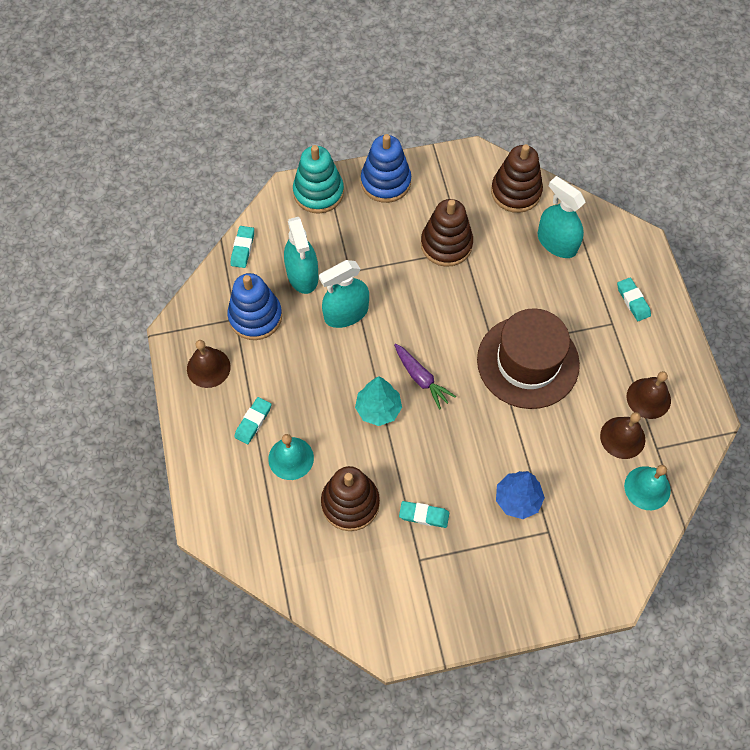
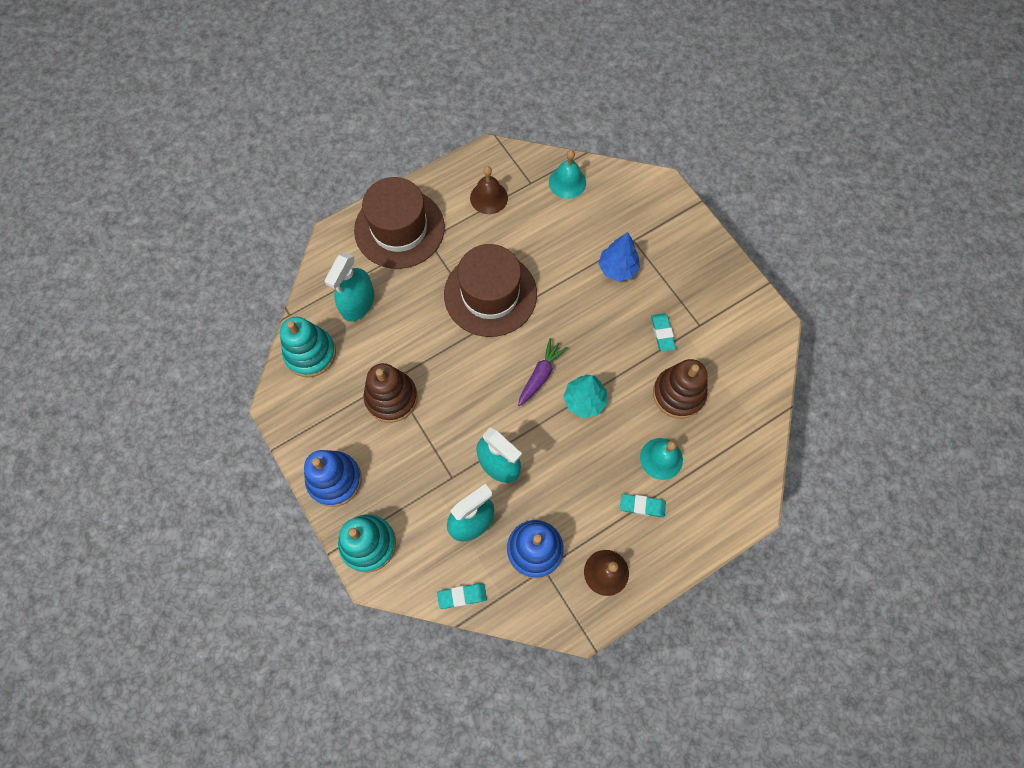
camera: 110 degrees left, 5 degrees up
(516, 192) = (310, 353): brown stacking toy -> turquoise stacking toy
(622, 437) = (531, 208): brown bell -> none
(633, 301) = (399, 229): turquoise eraser -> brown hat

